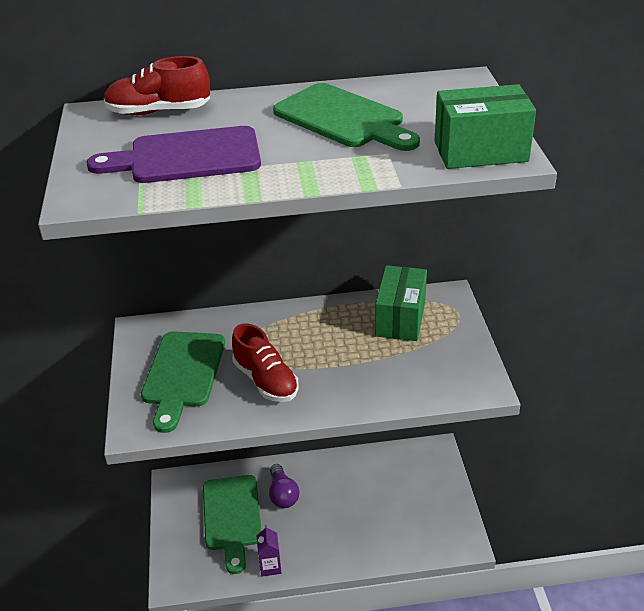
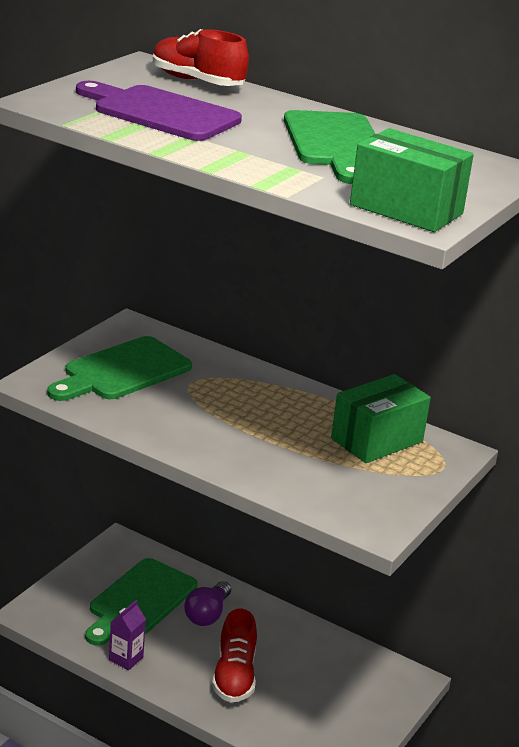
camera: 35 degrees right, 10 degrees down
(265, 380) = (183, 413): red shoe -> red shoe (234, 676)

